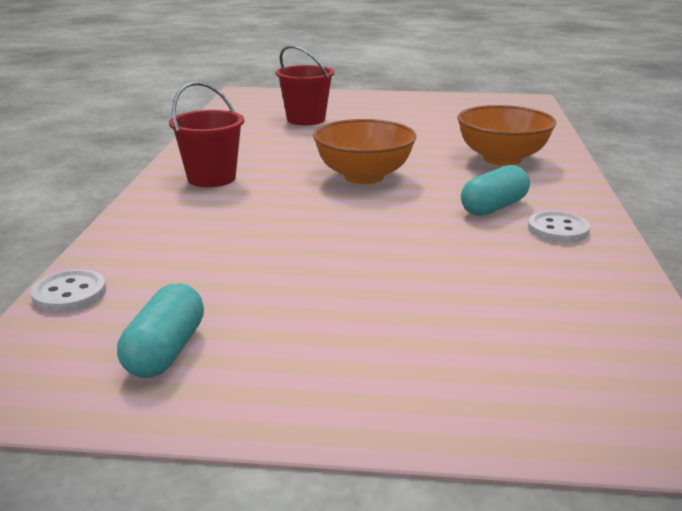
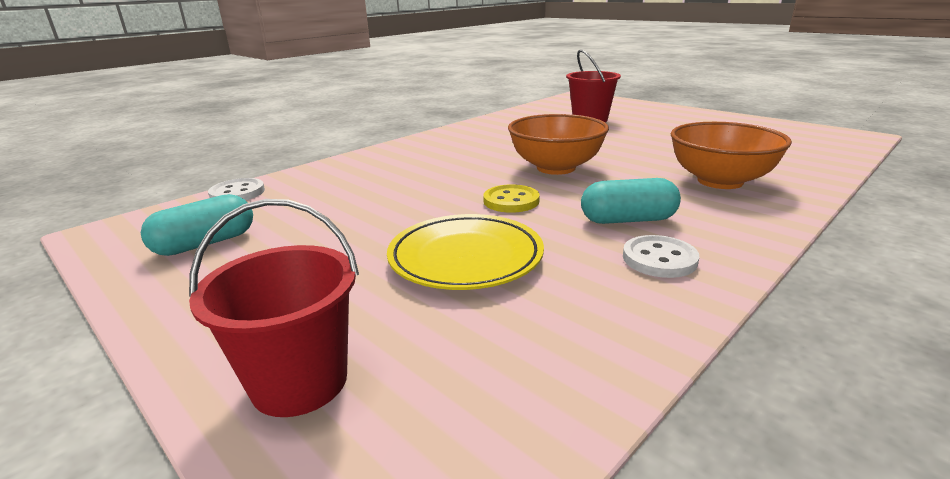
camera: 40 degrees right, 0 degrees up
(211, 178) = (445, 146): red bucket -> red bucket (299, 382)
(383, 217) = (511, 201): none -> yellow button
(437, 274) = (465, 258): none -> yellow plate

